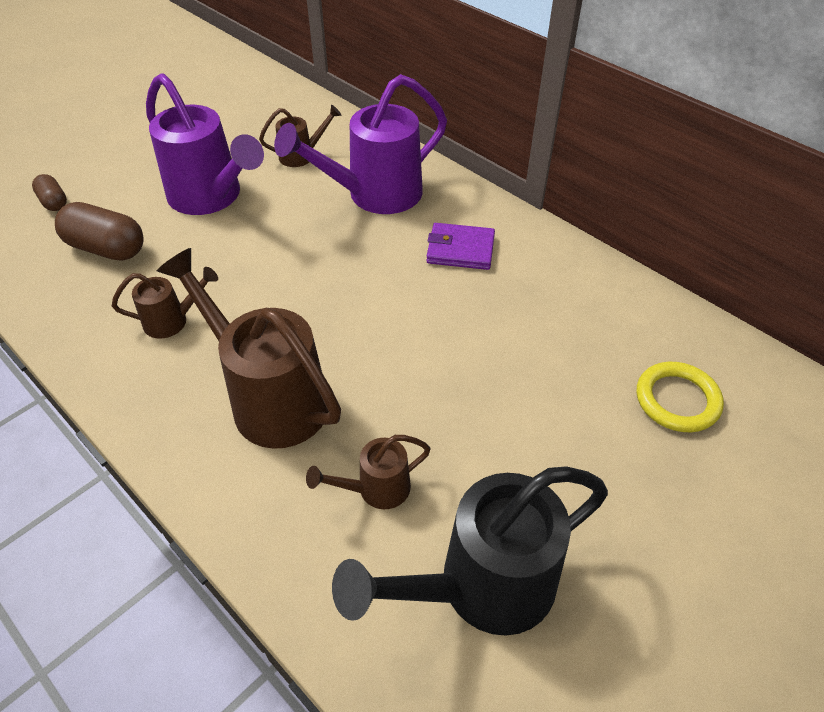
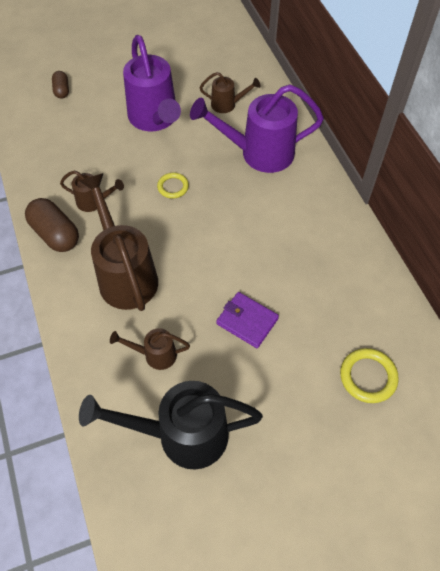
camera: 25 degrees right, 10 degrees up
(106, 248) = (78, 136): brown capsule -> brown capsule (55, 234)
(280, 267) = (173, 187): none -> yellow ring
(460, 249) = (292, 216): purple wallet -> purple wallet (247, 321)

